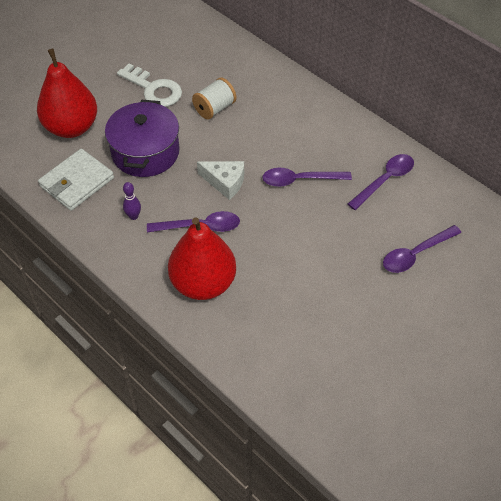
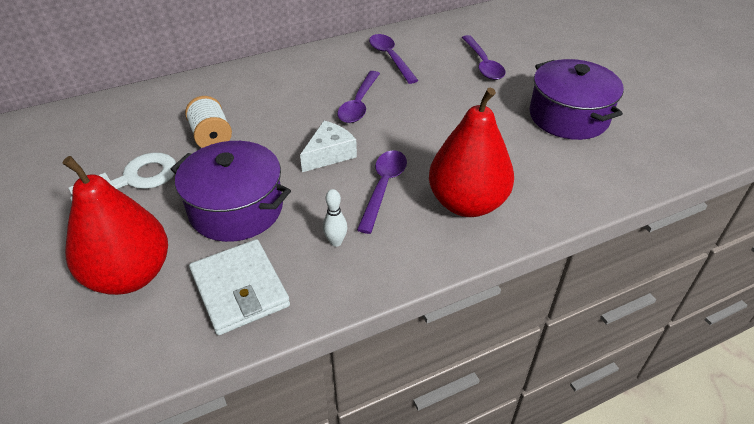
camera: 70 degrees left, 10 degrees down
(133, 216) = (336, 242): purple bowling pin -> white bowling pin
(359, 339) = (568, 117): none -> purple pot

